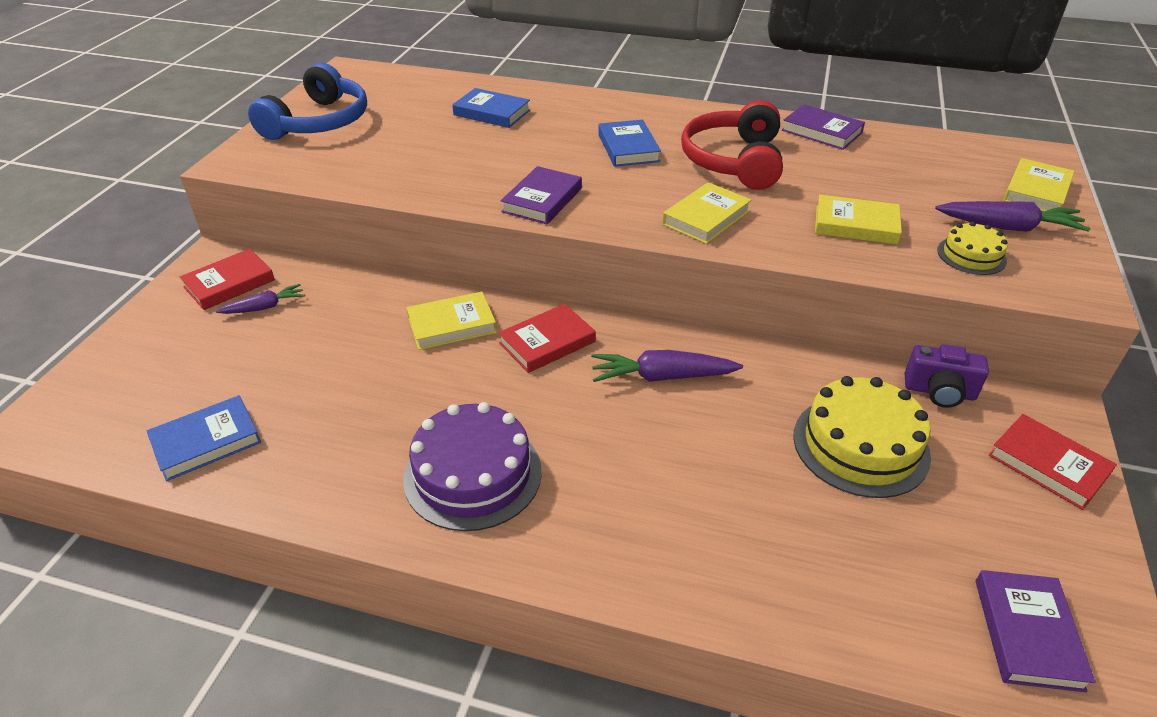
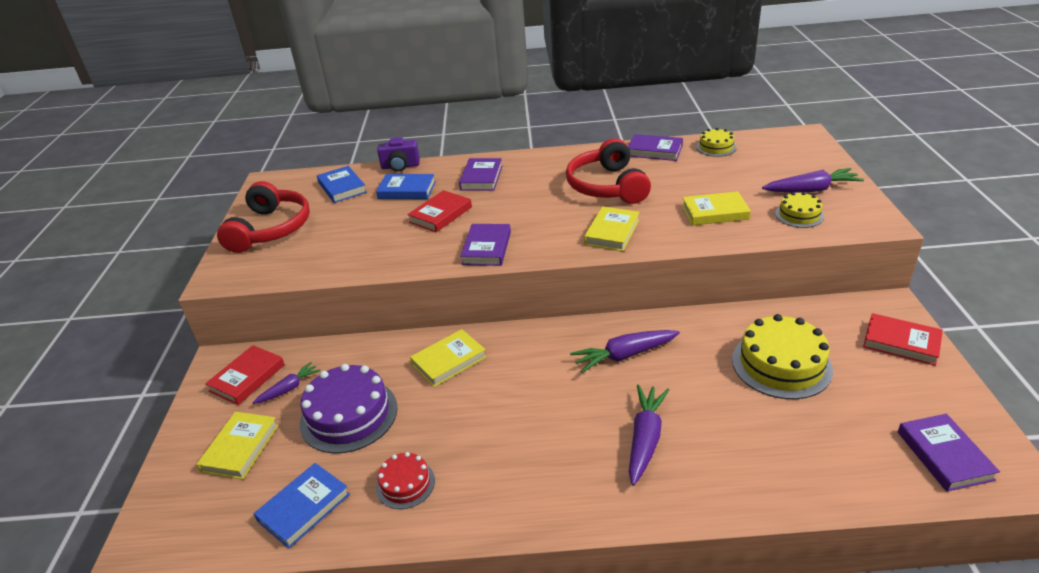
camera: 15 degrees left, 5 degrees down
(319, 122) = (271, 229): blue headphones -> red headphones
(326, 450) = (405, 484): none -> red cake
(473, 474) = (528, 467): purple cake -> purple cake (349, 415)
(547, 342) = (528, 354): red book -> red book (440, 215)
(586, 117) = (481, 178): none -> purple book
(628, 148) = (526, 194): blue book -> blue book (342, 187)
(631, 484) = (645, 438): none -> purple carrot
(907, 144) = (716, 147): none -> yellow cake
(939, 392) = (811, 313): purple camera -> purple camera (400, 166)
(1036, 191) = (815, 161): yellow book -> yellow book (240, 448)

